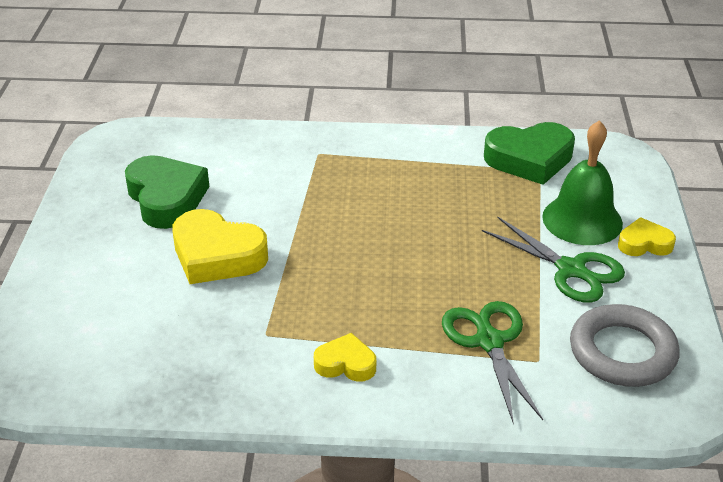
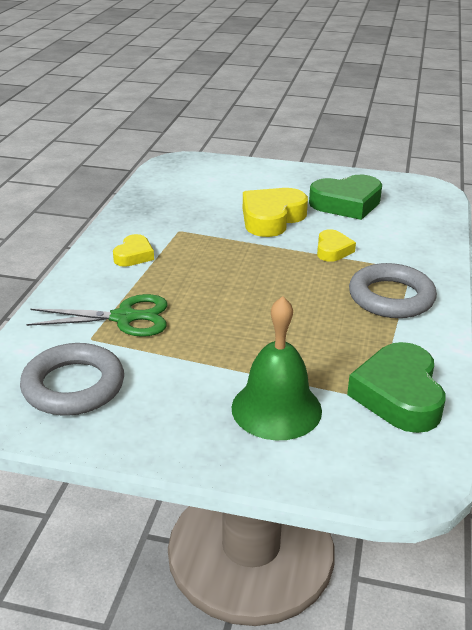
camera: 100 degrees right, 5 degrees down
(378, 164) = (391, 297): none -> grey ring
(570, 269) = (197, 381): green scissors -> none
(644, 243) = (222, 445): yellow heart -> yellow heart (333, 250)

